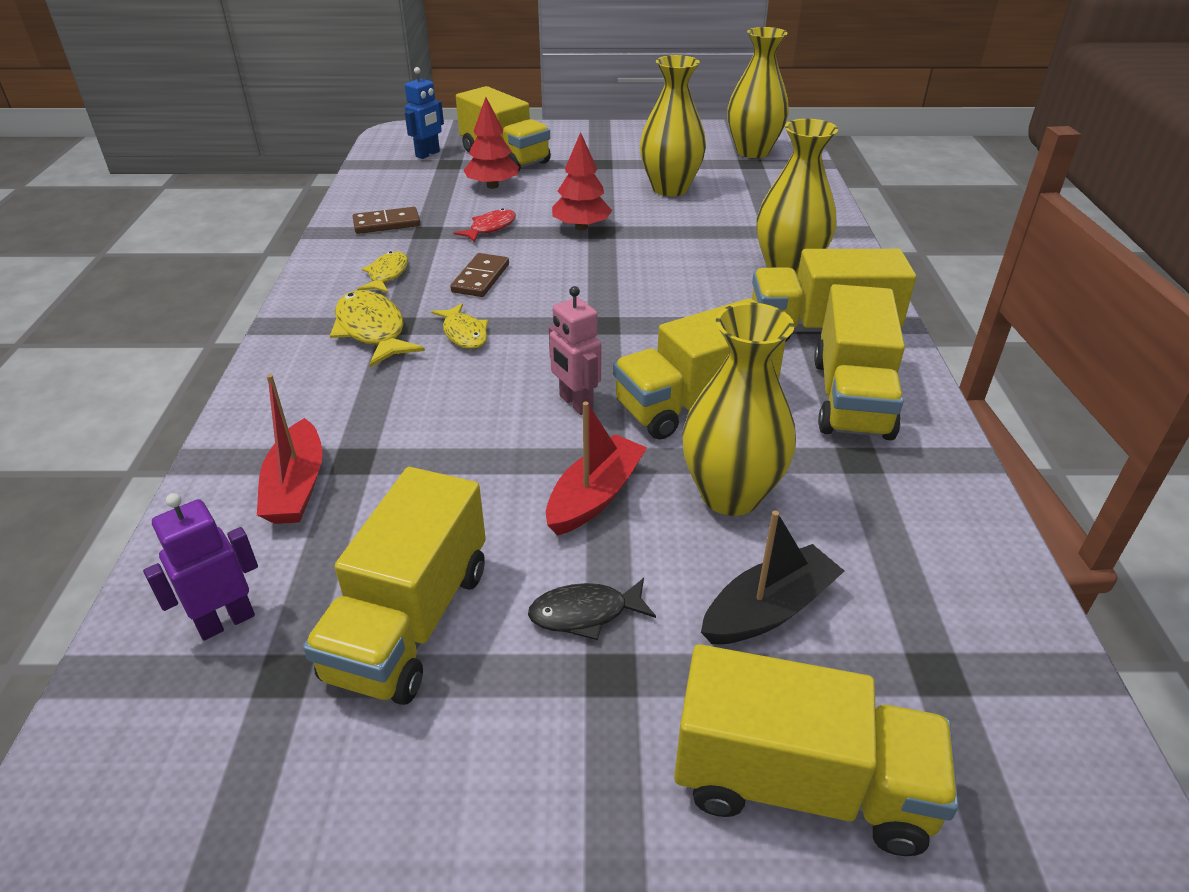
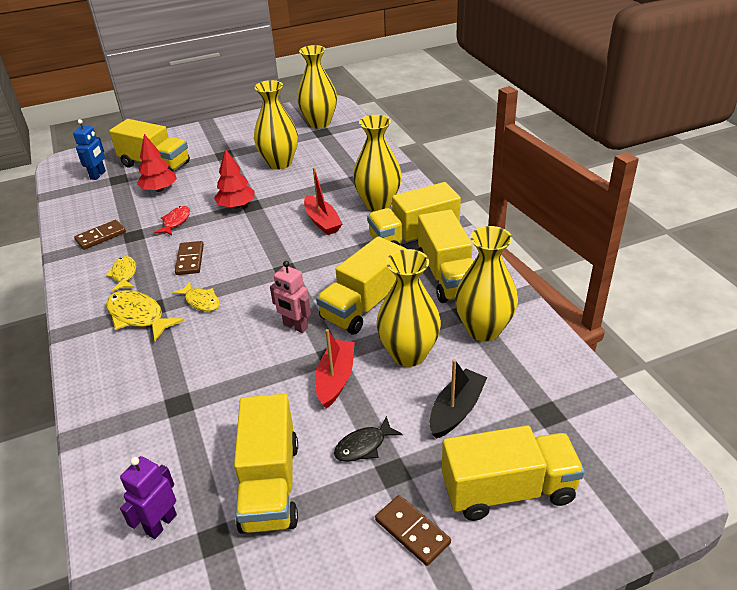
camera: 20 degrees left, 0 degrees up
(296, 487) = (153, 432): red boat -> red boat (322, 222)
(593, 789) = (412, 531): none -> brown domino
(877, 495) = (483, 330): none -> yellow vase

